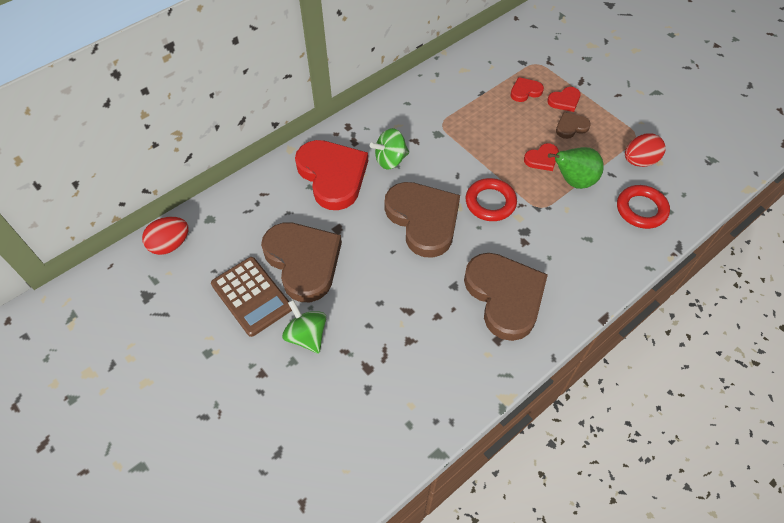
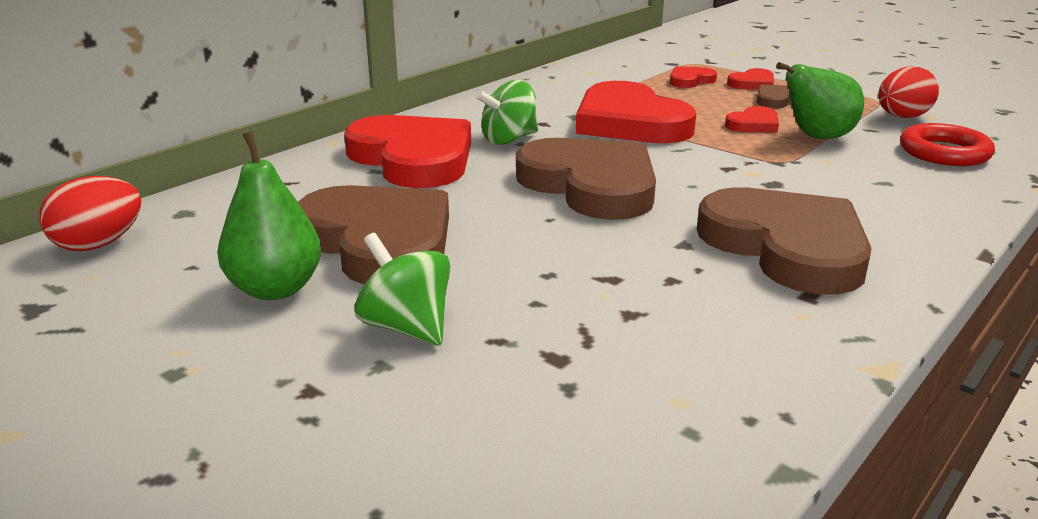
camera: 10 degrees left, 30 degrees down
(251, 296) = (276, 289): brown calculator -> green pear
(467, 147) = (629, 122): none -> red heart
(490, 202) = (697, 163): red ring -> none

